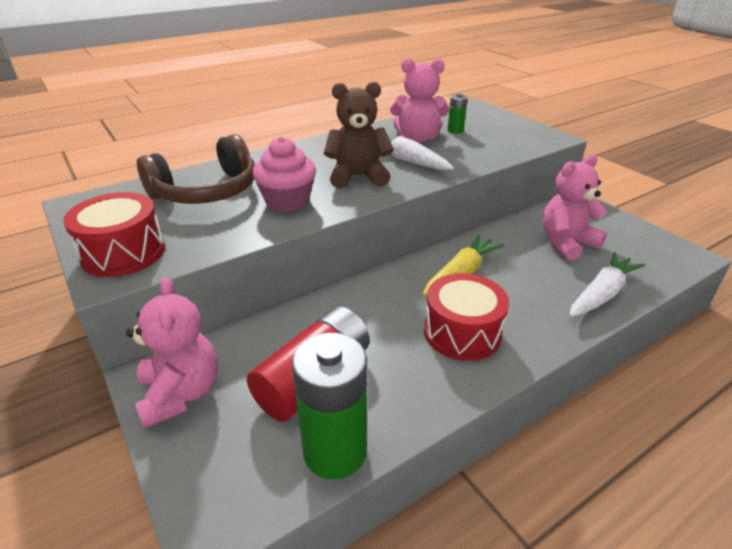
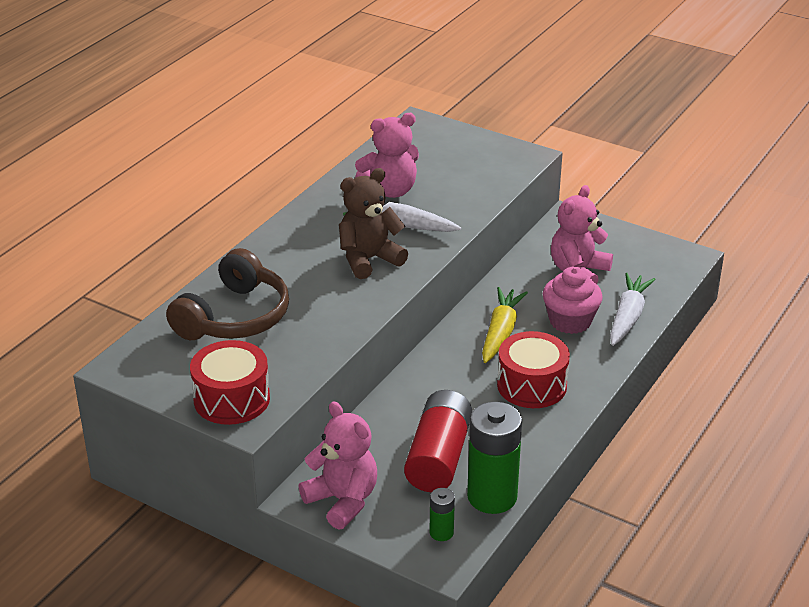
camera: 25 degrees left, 0 degrees up
(287, 201) = (326, 307): pink cupcake -> pink cupcake (570, 321)
(455, 130) = (422, 169): green battery -> green battery (441, 532)

